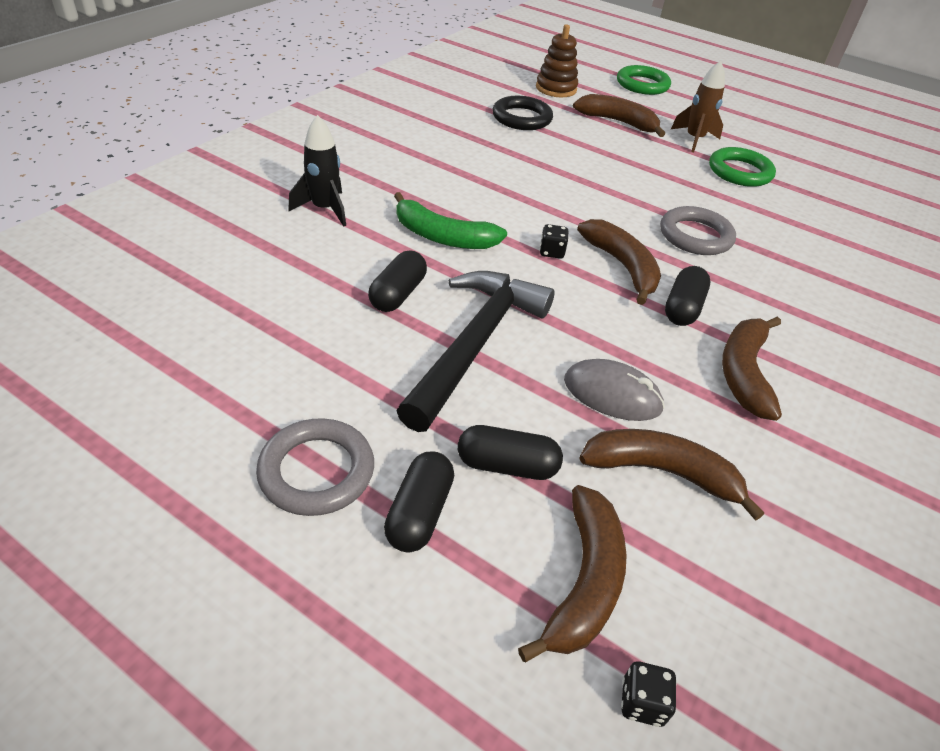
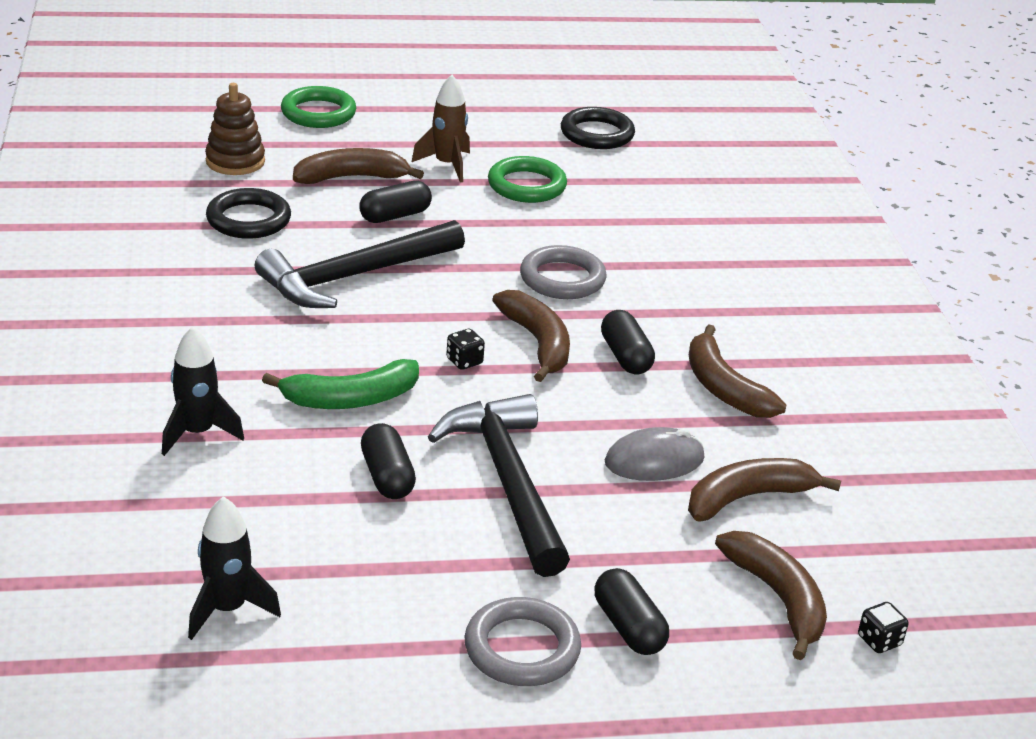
camera: 40 degrees left, 10 degrees down
(182, 316) = (227, 609): none -> black rocket
(507, 465) = (645, 558): black capsule -> black capsule (395, 215)
(545, 172) = (354, 277): none -> black hammer
(622, 266) = (537, 343): brown banana -> brown banana turned 45 degrees clockwise
(836, 164) = (597, 134): none -> black ring

